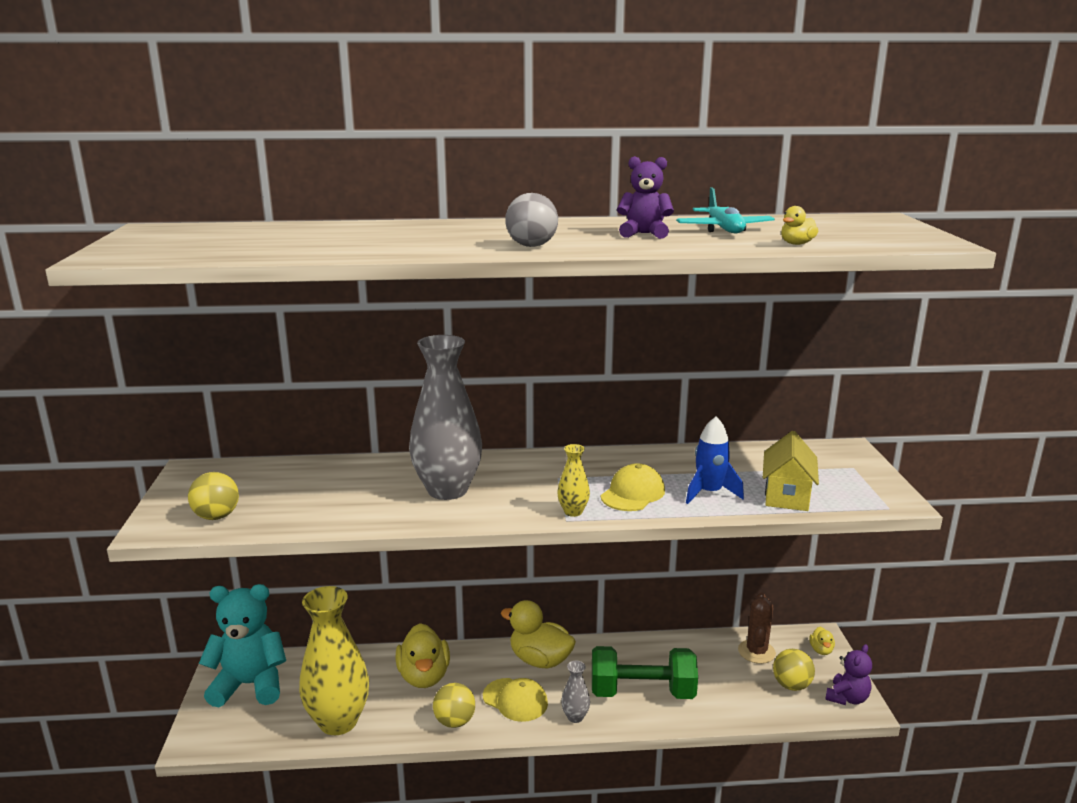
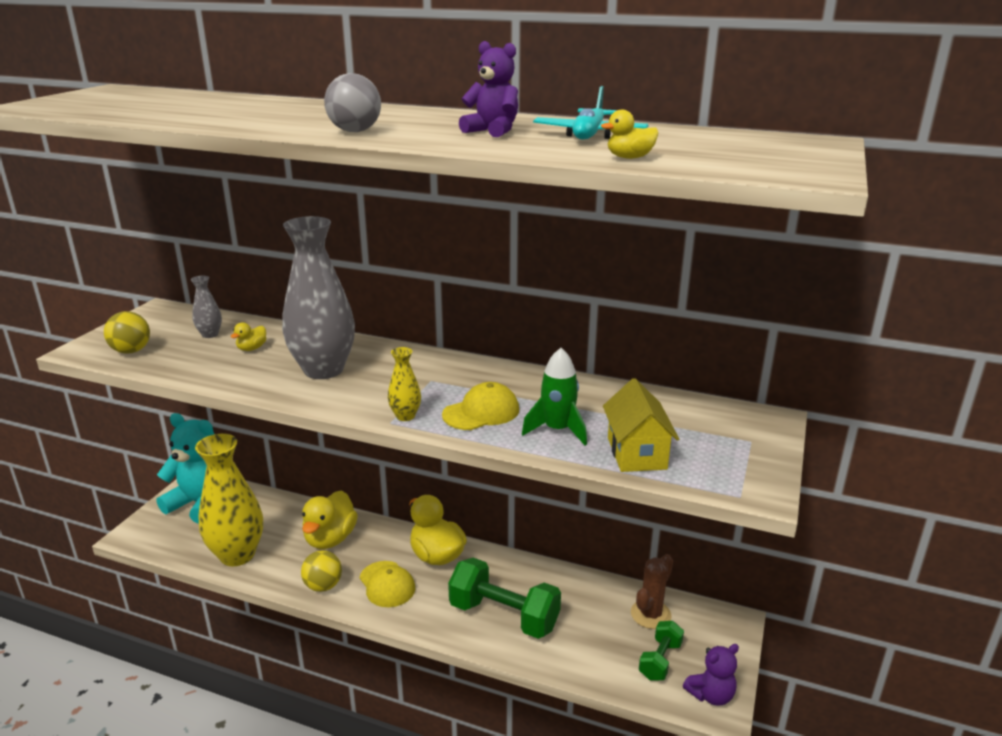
camera: 25 degrees right, 5 degrees up
(575, 717) = (425, 617): grey vase -> grey vase (210, 334)
(709, 493) = (557, 430): blue rocket -> green rocket
(786, 496) = (636, 453): yellow house -> yellow house turned 45 degrees counterclockwise
(791, 685) = (660, 660): yellow ball -> green dumbbell
(821, 650) = (723, 635): yellow duck -> yellow duck (252, 348)

